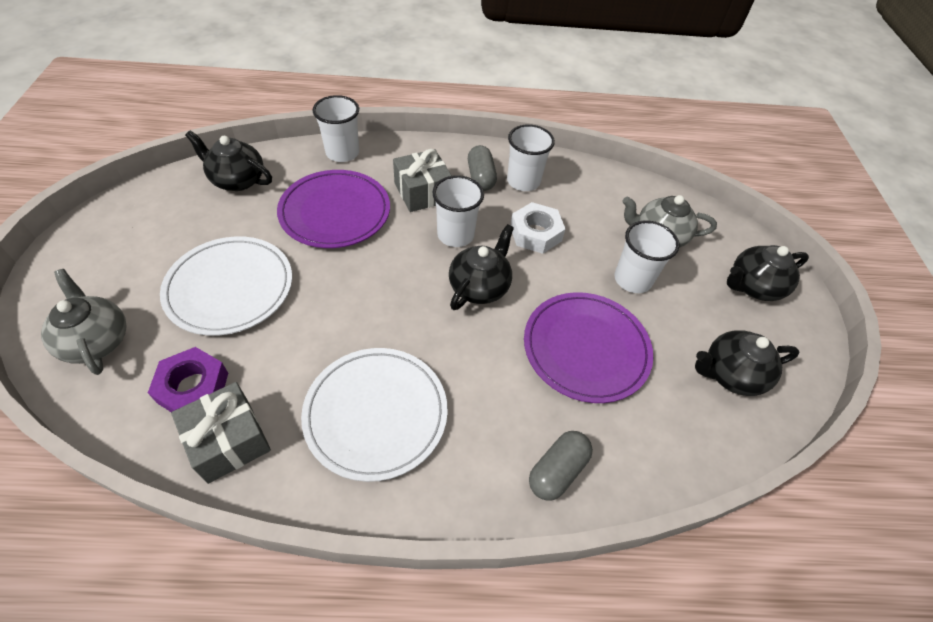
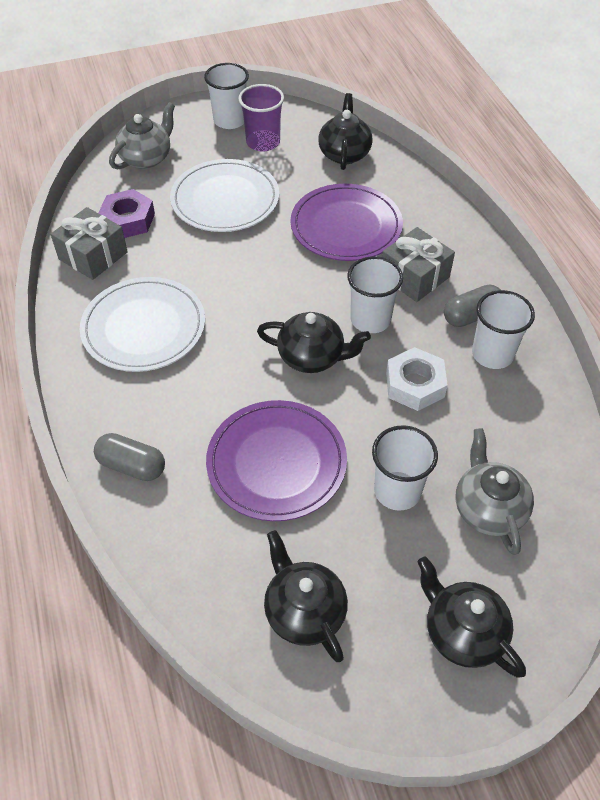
camera: 75 degrees right, 0 degrees up
(166, 231) = (263, 142): none -> purple cup
(342, 153) = (429, 202): white cup -> white cup (230, 120)

